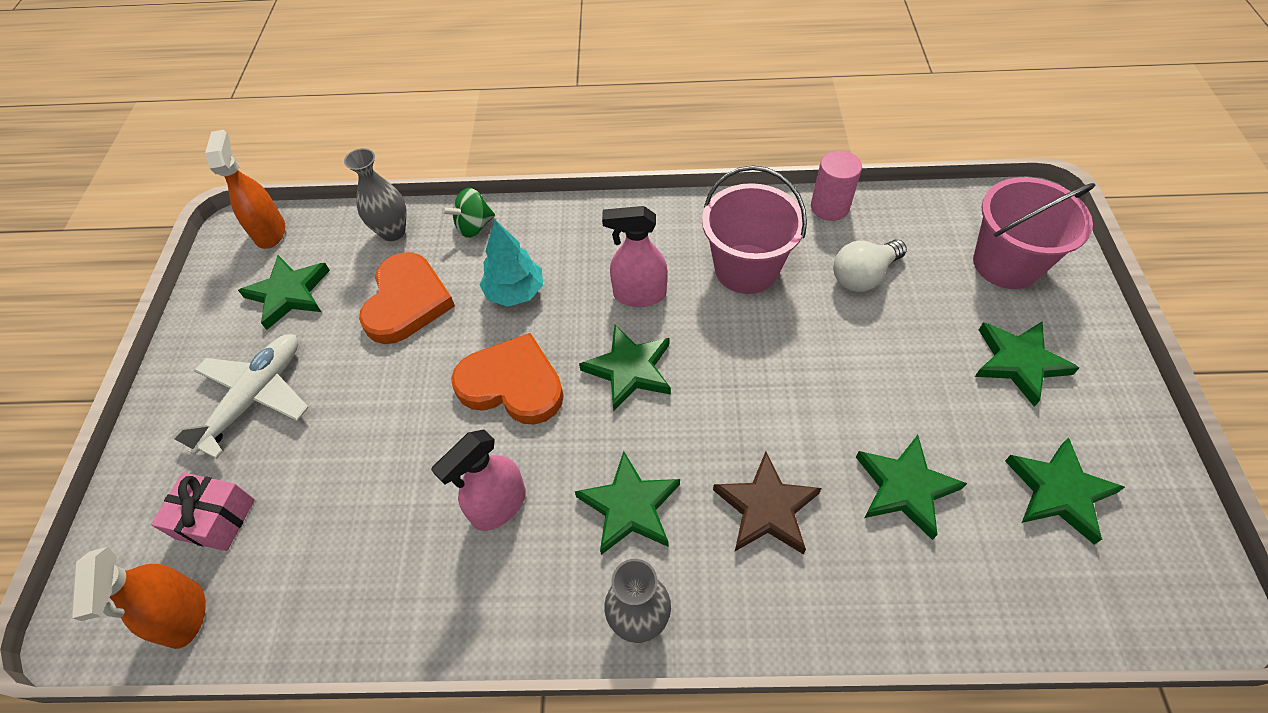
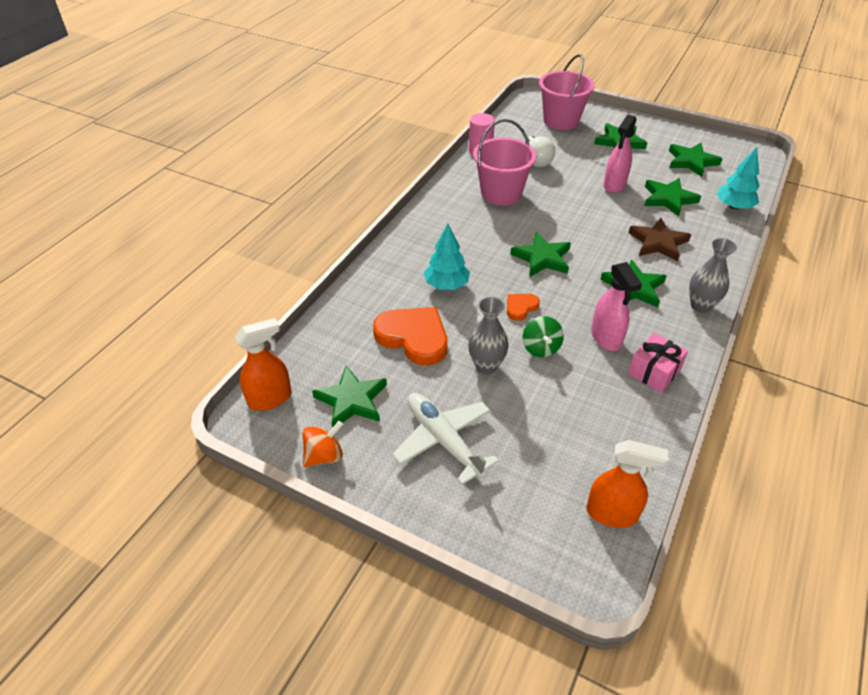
camera: 65 degrees left, 10 degrees down
(207, 307) = (324, 455): none -> orange spinning top
(215, 519) = (541, 483): pink gift -> pink gift (654, 372)
(270, 232) = (270, 398): orange spray bottle -> orange spray bottle turned 135 degrees clockwise
(393, 232) = (337, 328): grey vase -> grey vase (486, 366)
(474, 226) = (370, 286): green spinning top -> green spinning top (540, 348)
(512, 384) = (520, 307): orange heart -> orange heart, size x0.49
(639, 294) = (489, 236): pink spray bottle -> pink spray bottle (614, 185)
(967, 605) = (734, 206): none -> turquoise tree

